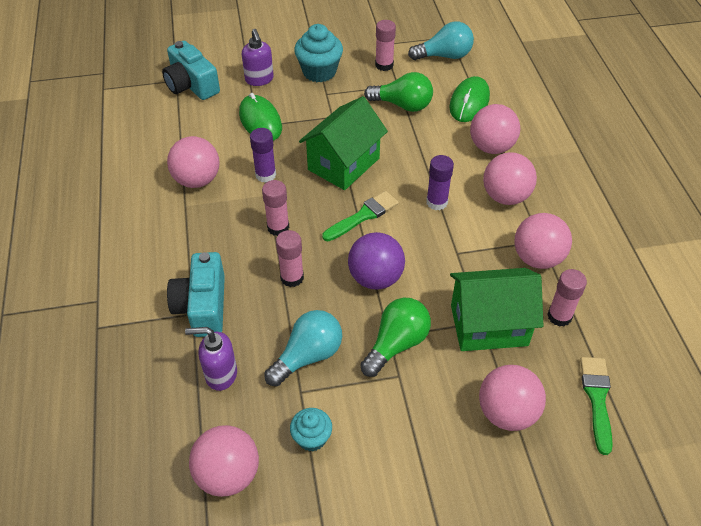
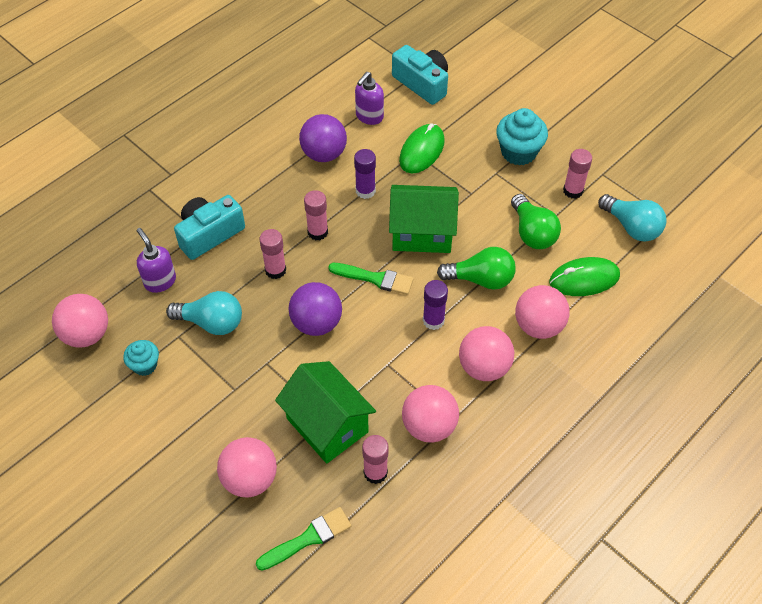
camera: 55 degrees right, 5 degrees up
(191, 85) = (422, 83): turquoise camera -> turquoise camera turned 120 degrees clockwise
(197, 180) = (324, 154): pink ball -> purple ball
(259, 80) = (470, 120): purple soap dispenser -> purple soap dispenser (369, 117)
(396, 344) = (262, 372): green light bulb -> green light bulb (481, 279)

